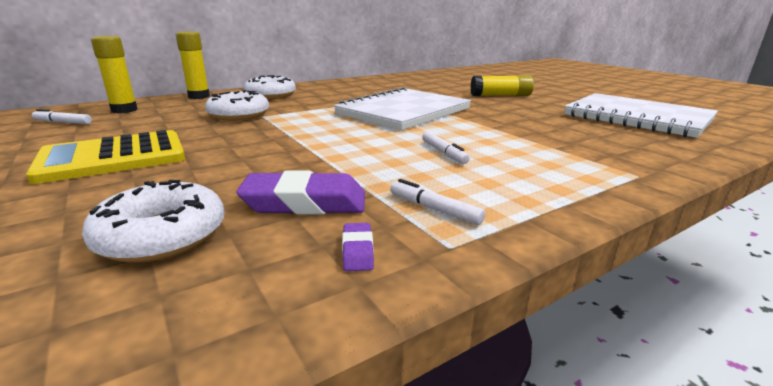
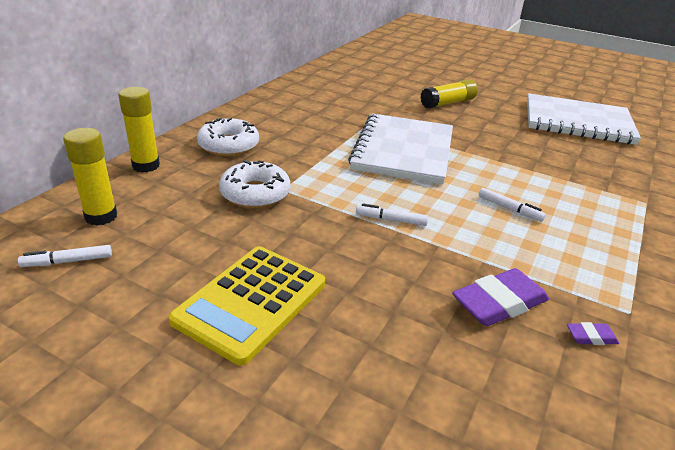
camera: 30 degrees left, 10 degrees up
(162, 235) = (460, 375): white donut -> none
(357, 251) = (591, 337): purple eraser -> purple eraser turned 60 degrees counterclockwise
(434, 209) = (581, 279): white marker -> white marker (391, 220)

